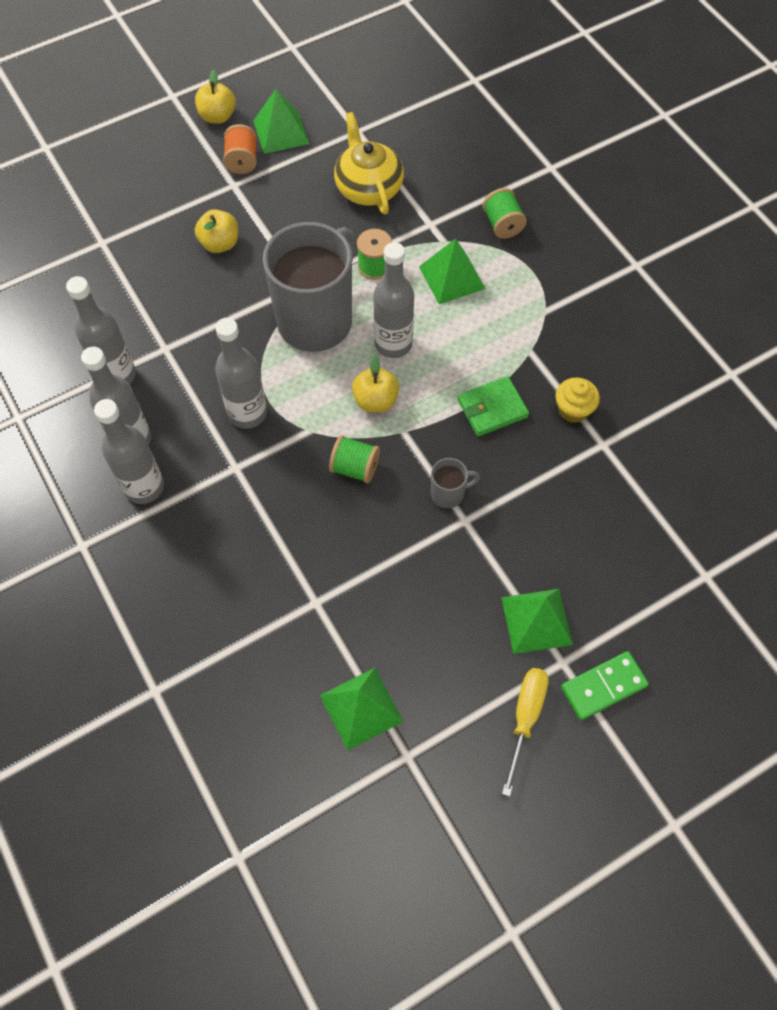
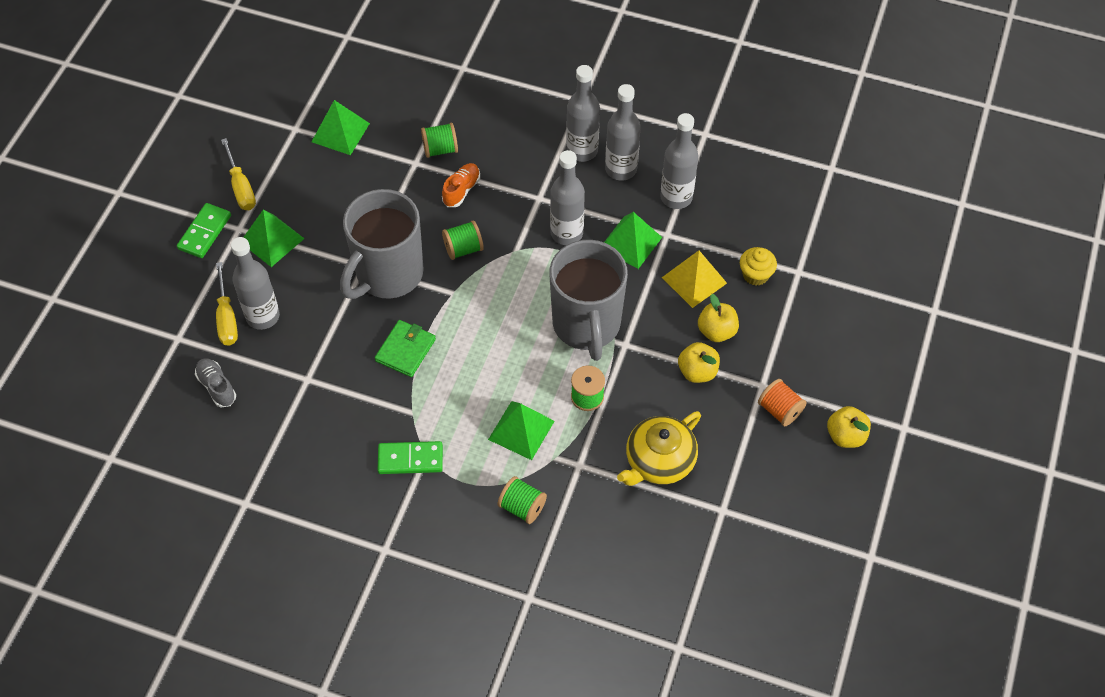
camera: 140 degrees right, 5 degrees down
(189, 294) = (694, 280): none -> yellow pyramid
(276, 599) = (440, 149): none -> green spool
(281, 132) = (781, 460): green pyramid -> green pyramid (630, 242)
(299, 532) = (461, 190): none -> orange shoe
(368, 187) = (659, 461): yellow teapot -> yellow teapot turned 105 degrees clockwise
(375, 401) = (490, 299): yellow apple -> yellow apple (697, 371)
(393, 344) = (516, 347): grey bottle -> grey bottle (263, 316)
(448, 494) = (388, 274): grey mug -> grey mug, size x2.48
(562, 315) = (410, 459): none -> green domino
(573, 410) = (347, 389): yellow cupcake -> yellow cupcake (755, 275)
(641, 563) = (227, 318): none -> yellow screwdriver
(695, 496) = (217, 387): none -> grey shoe

